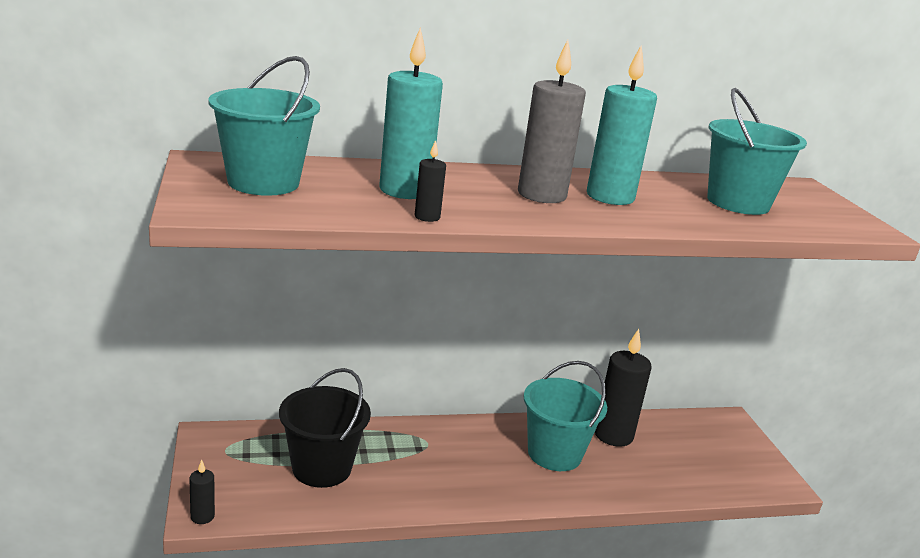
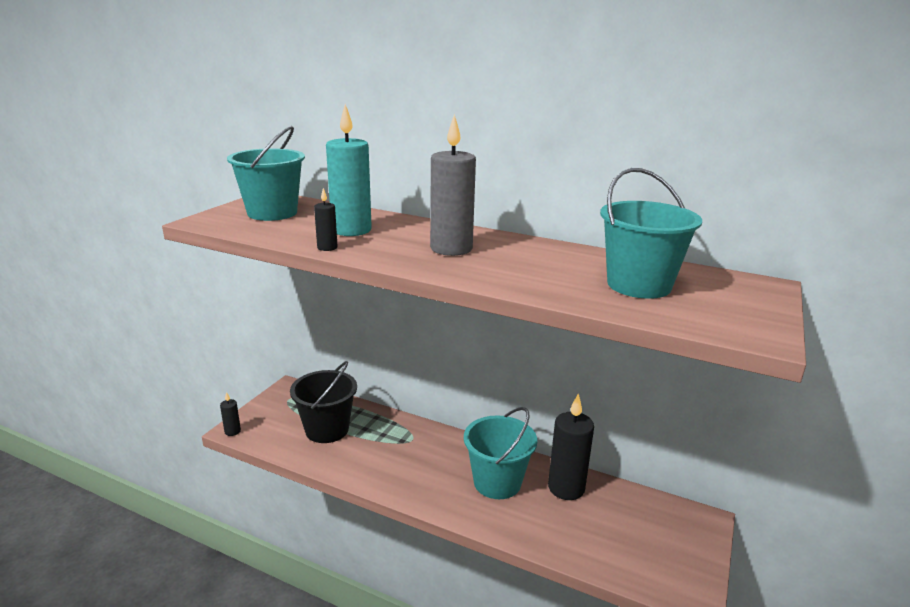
camera: 40 degrees right, 0 degrees up
(610, 197) = (510, 259): turquoise candle -> none

